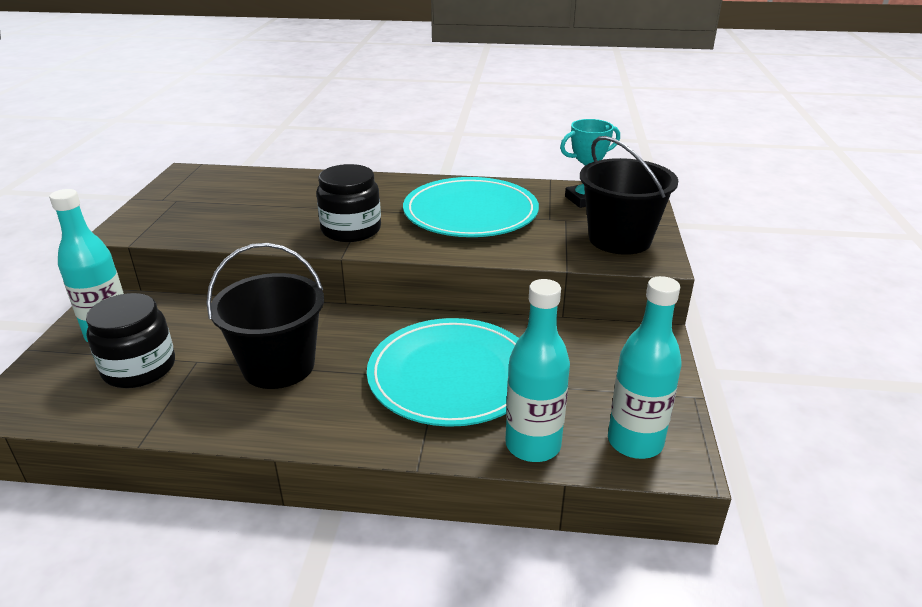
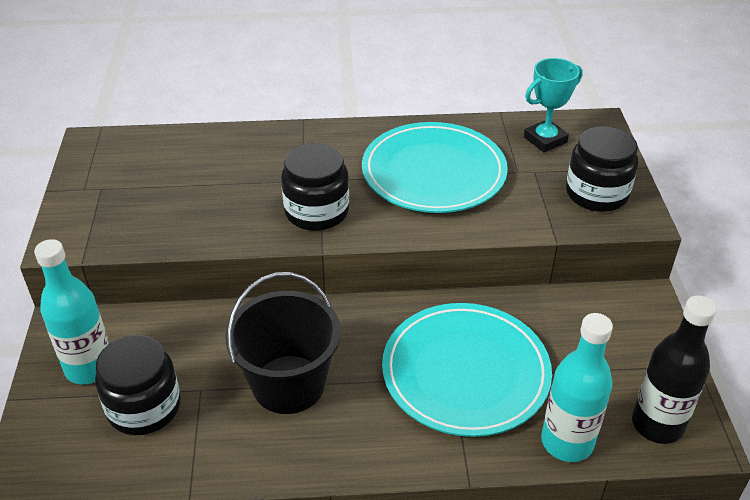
camera: 10 degrees left, 10 degrees up
(619, 239) = (596, 193): black bucket -> black jar
(635, 442) = (657, 424): turquoise bottle -> black bottle

